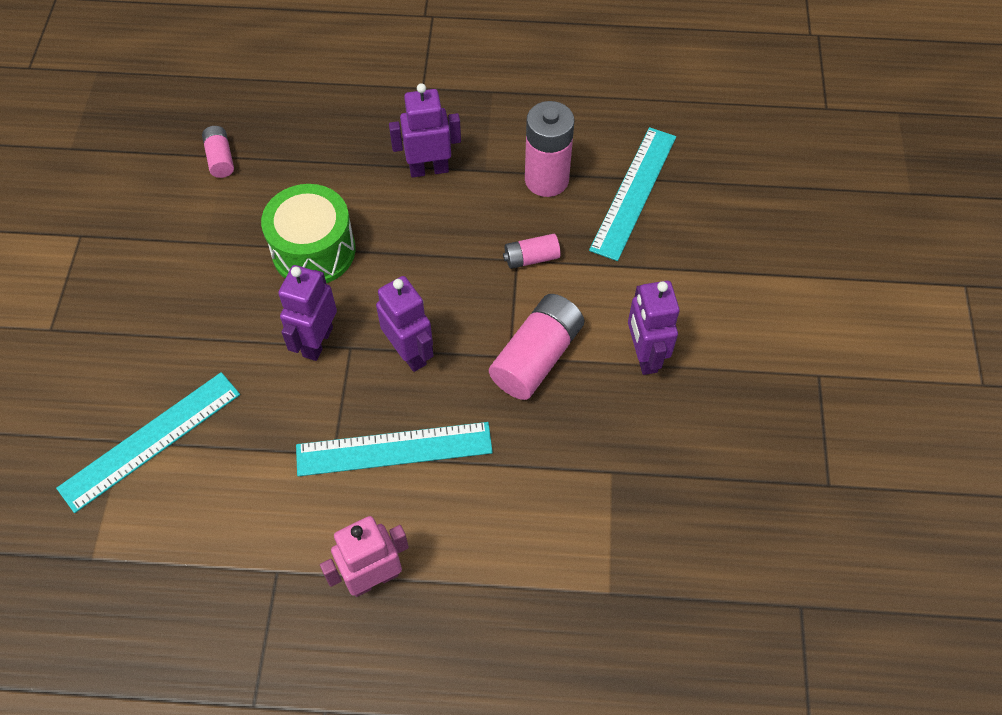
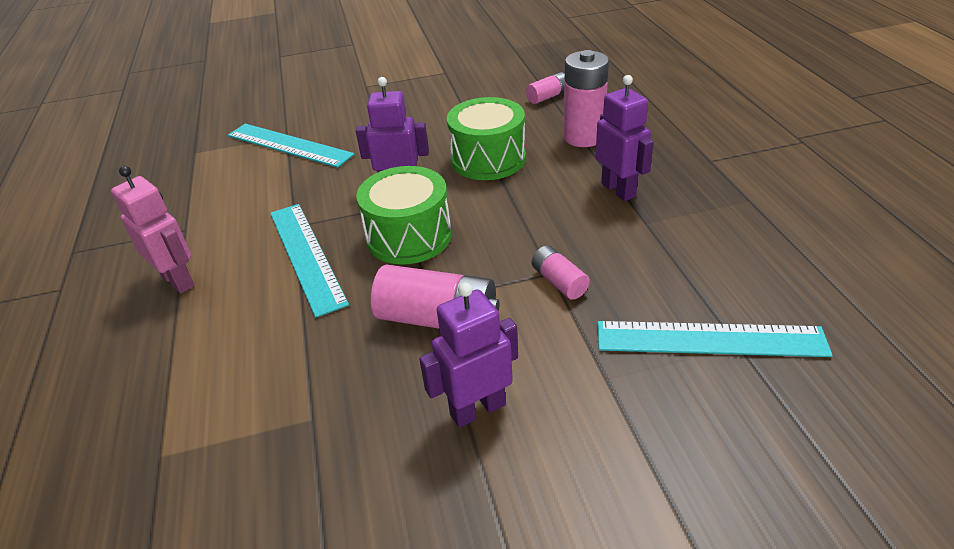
camera: 75 degrees right, 20 degrees down
(409, 353) = (409, 236): purple robot -> green drum
(546, 180) = (669, 265): pink battery -> pink battery (583, 137)

